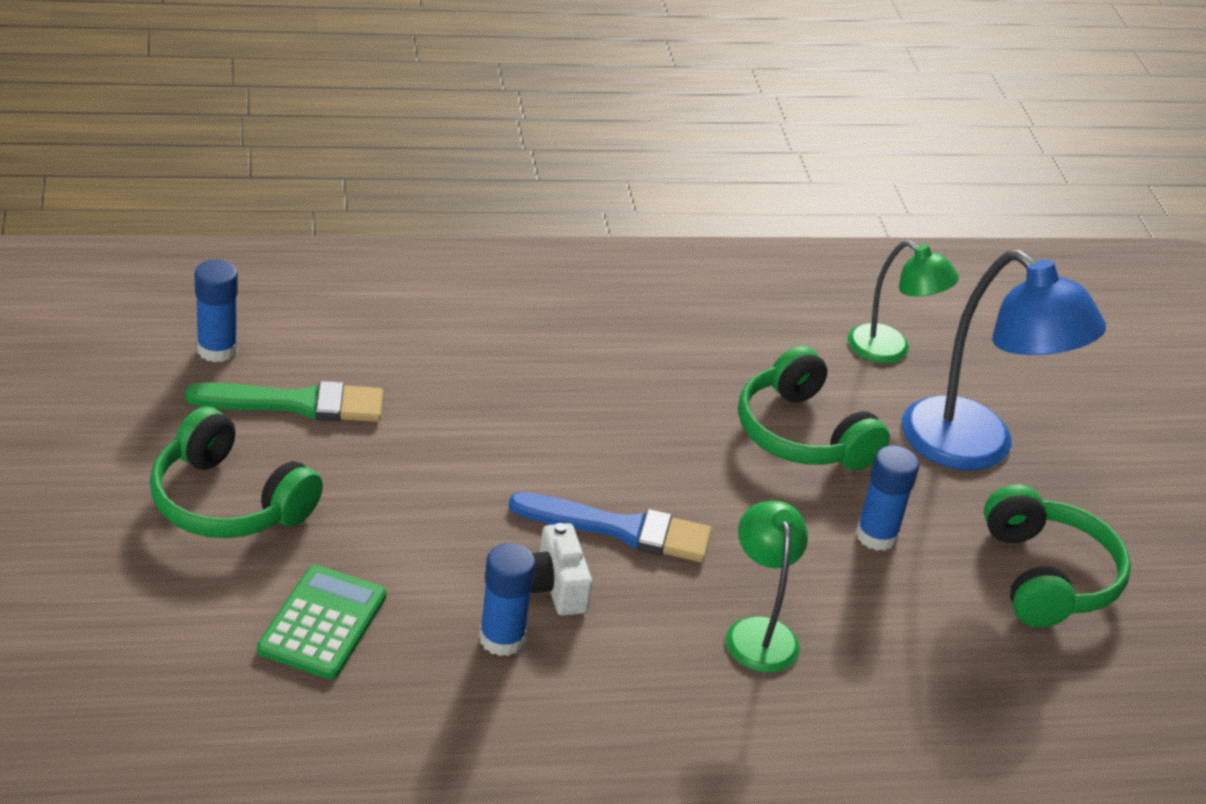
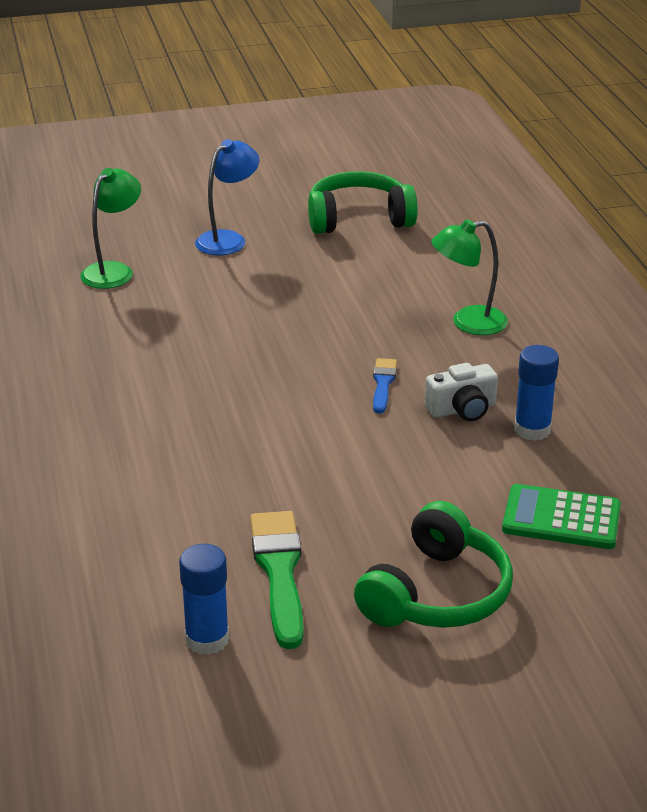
camera: 90 degrees left, 5 degrees down
(621, 529) = (383, 383): blue brush -> blue brush, size x0.55
(802, 434) = (235, 308): green headphones -> none
(876, 536) = (344, 278): blue glue stick -> none
(976, 448) = (228, 239): blue lamp -> blue lamp, size x0.59

